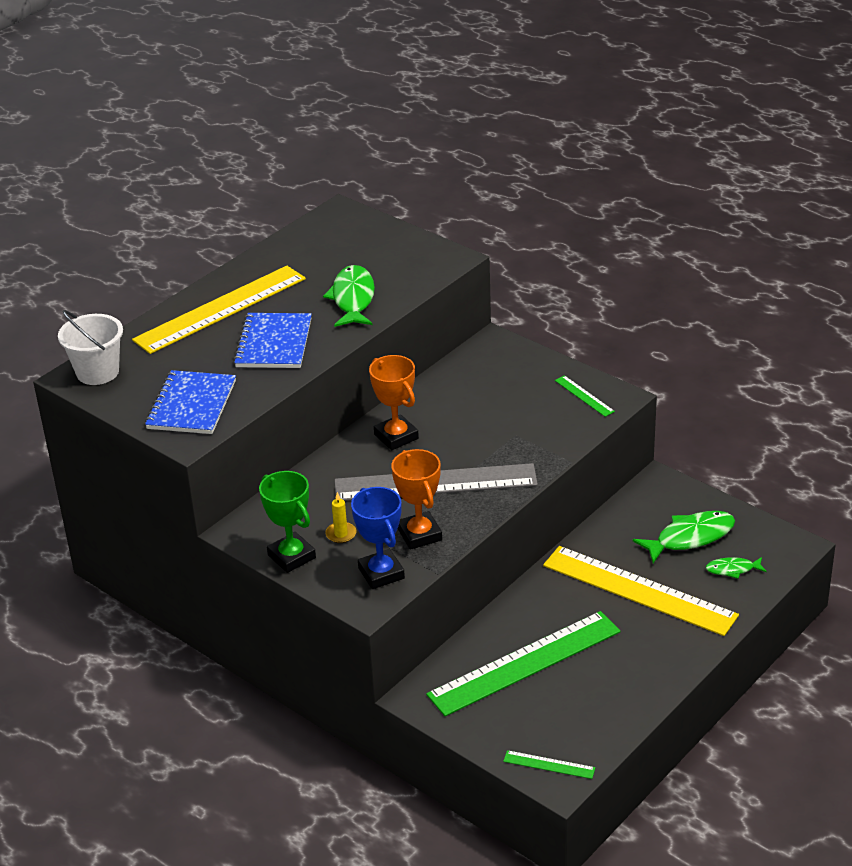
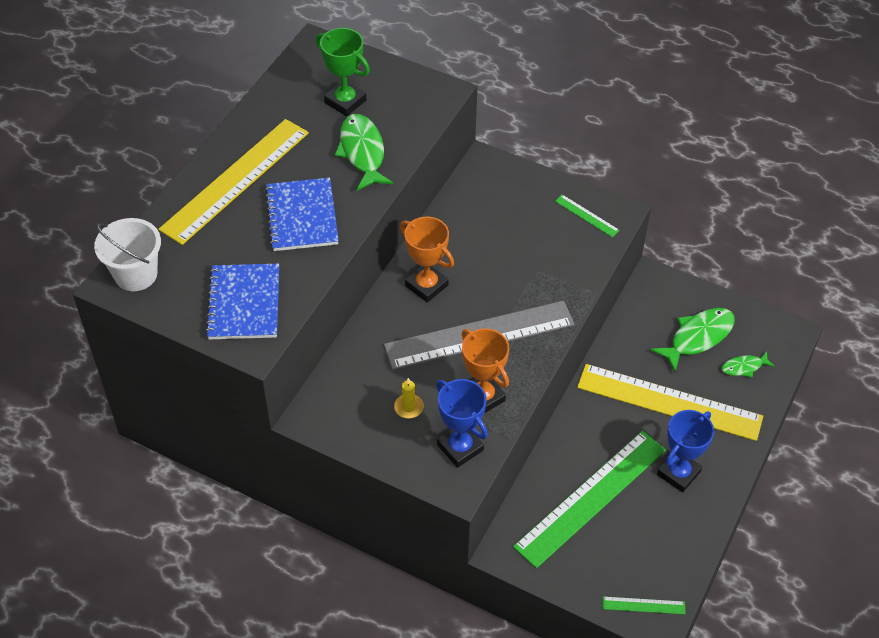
camera: 15 degrees left, 15 degrees up
(291, 556) = (369, 440): green trophy -> green trophy (345, 101)
(627, 654) = (678, 473): none -> blue trophy

